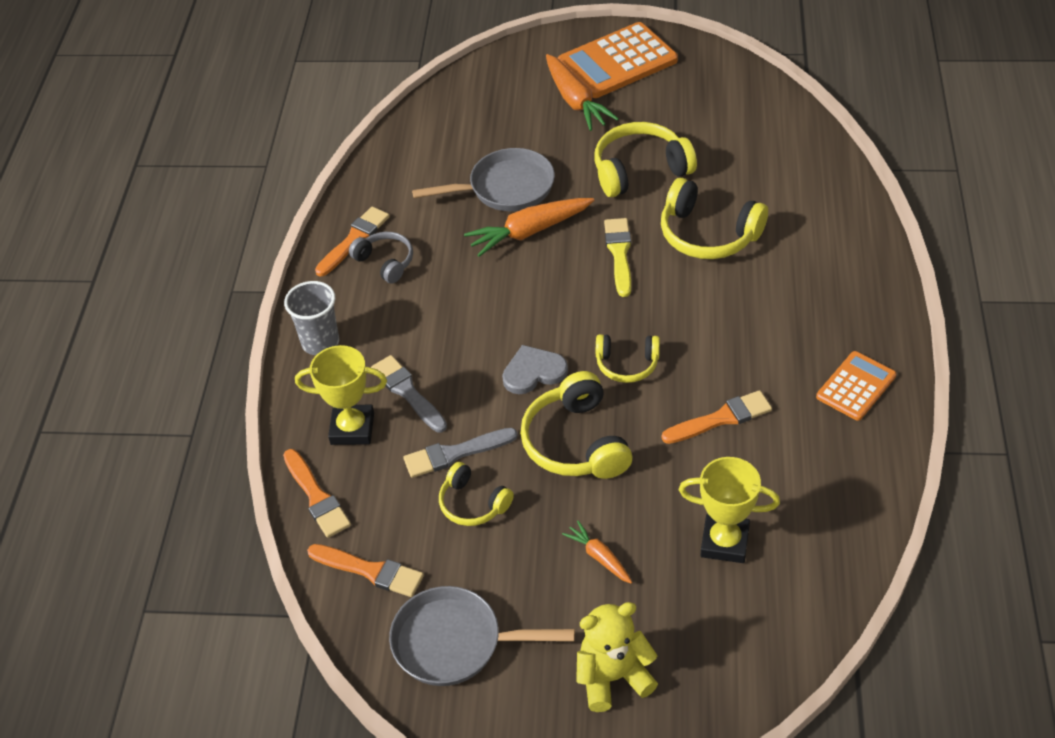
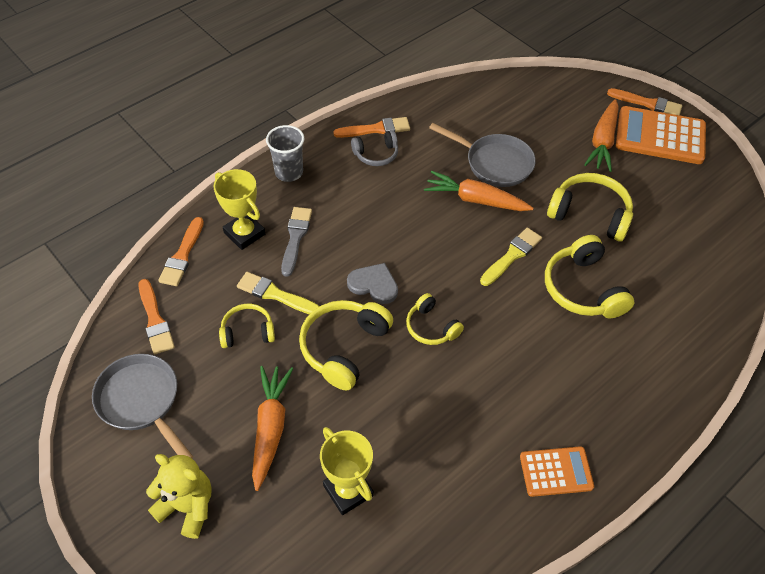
camera: 40 degrees right, 5 degrees up
(385, 262) = (376, 154): grey headphones -> grey headphones turned 75 degrees clockwise
(455, 453) = (275, 294): grey brush -> yellow brush
(473, 504) = (247, 331): yellow headphones -> yellow headphones turned 90 degrees clockwise
(599, 557) = (270, 428): orange carrot -> orange carrot, size x1.84
(721, 418) = (443, 411): orange brush -> orange brush (647, 103)

